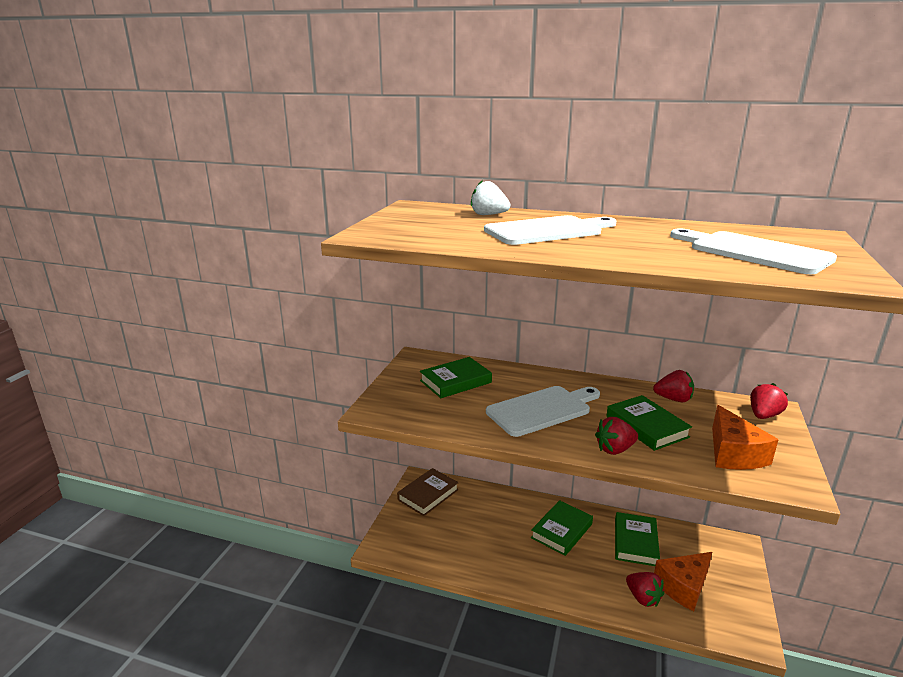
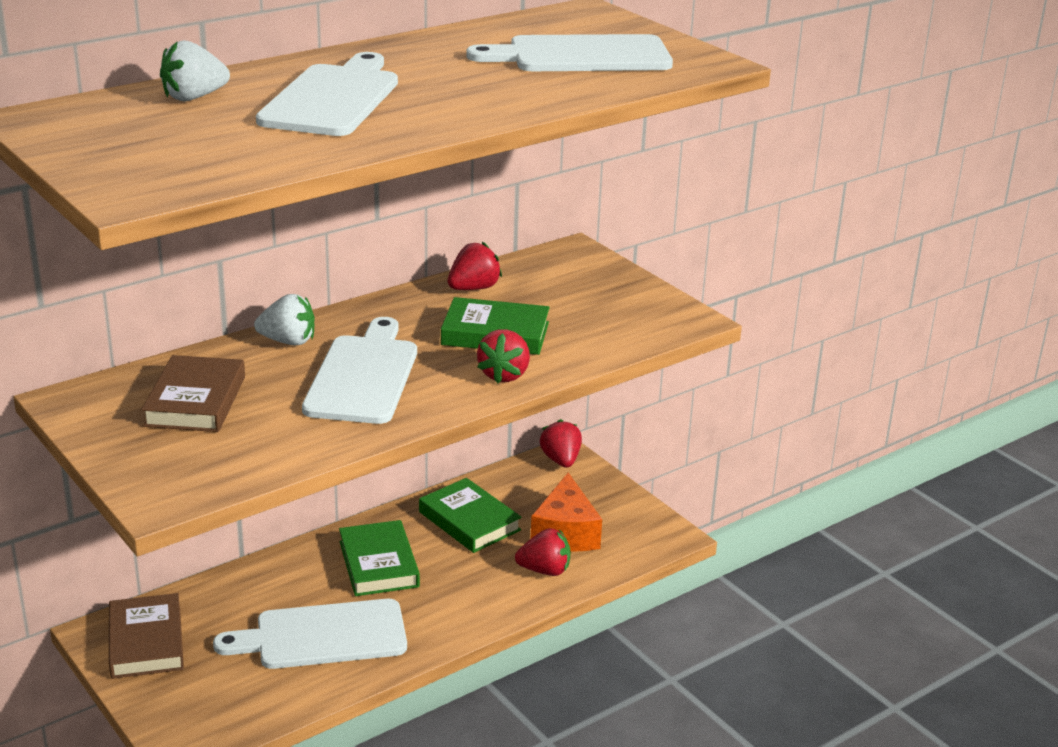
camera: 55 degrees left, 5 degrees up
(455, 381) = (195, 401): green book -> brown book
(492, 545) = (323, 636): none -> white cutting board
(536, 378) = (288, 341): none -> white strawberry
(733, 453) = (605, 317): orange cheese -> none
(763, 415) = (575, 262): red strawberry -> red strawberry (561, 460)

